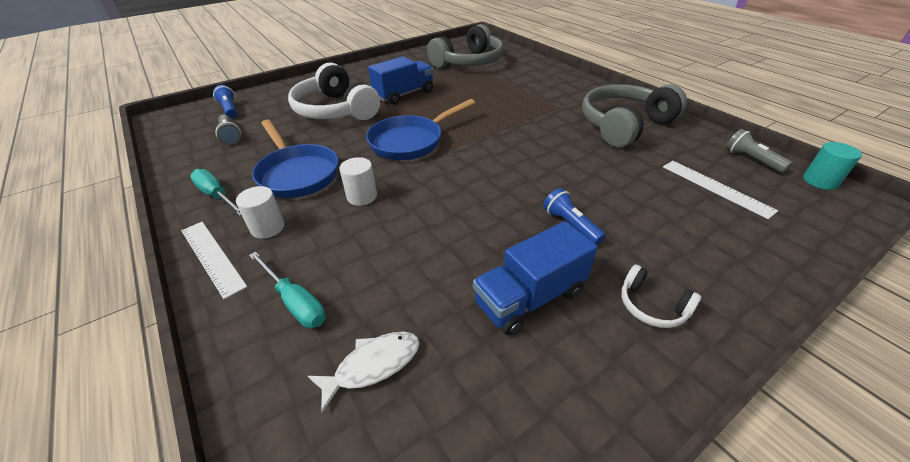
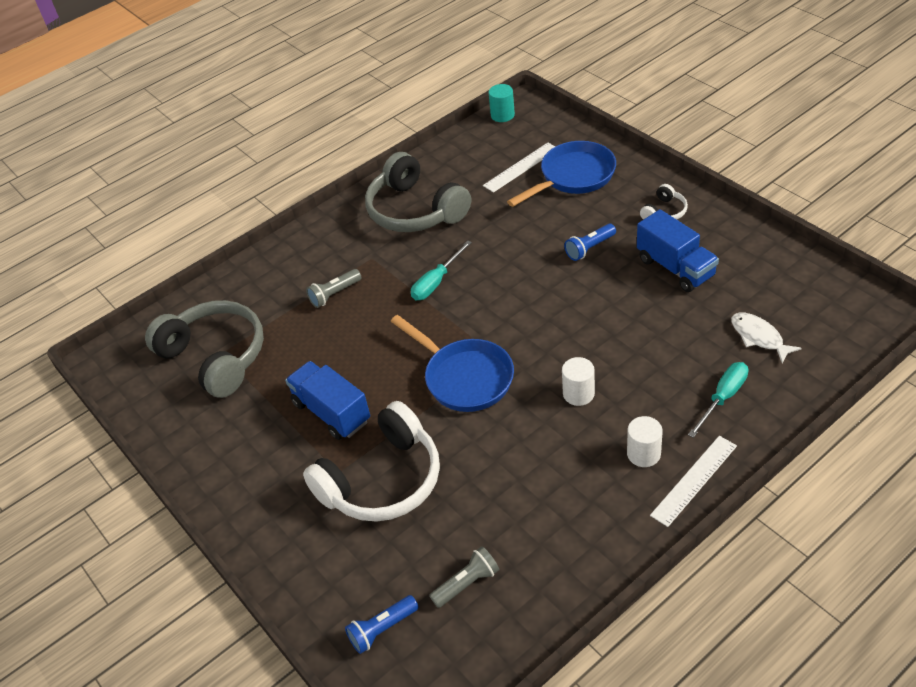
camera: 90 degrees left, 5 degrees up
(217, 196) = (603, 526): turquoise screwdriver -> turquoise screwdriver (436, 282)
(297, 174) = (547, 465): blue pan -> blue pan (573, 177)
(751, 160) = (474, 142): grey flashlight -> grey flashlight (334, 294)

